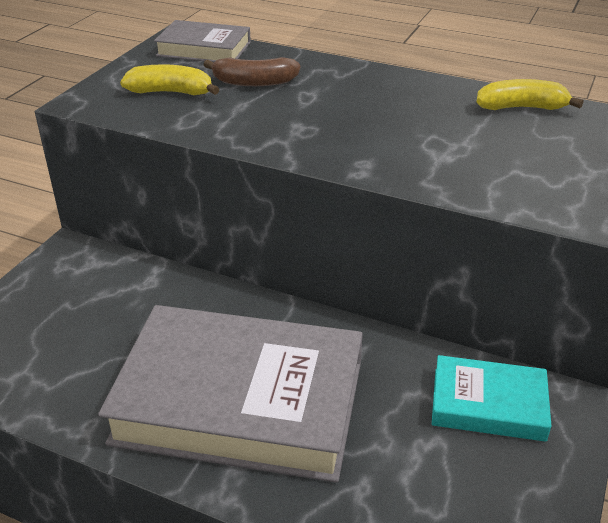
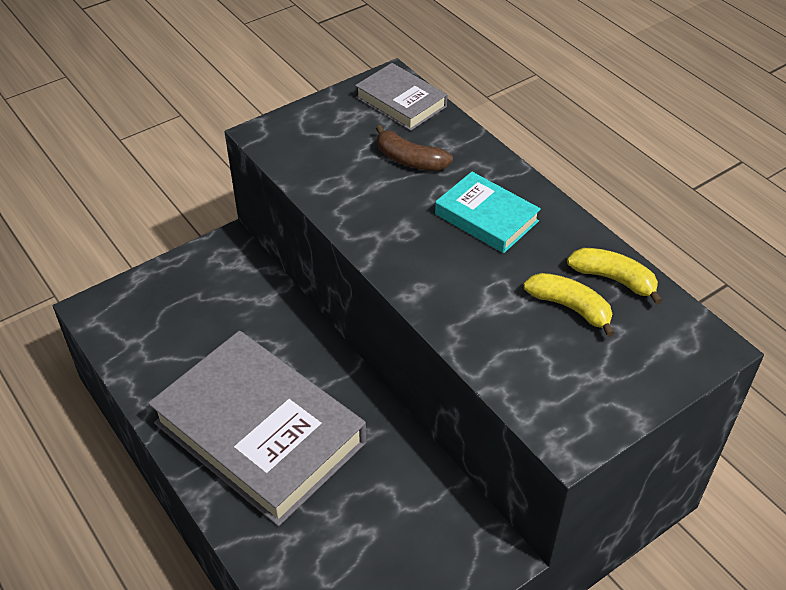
camera: 30 degrees right, 10 degrees up
(171, 92) = (335, 147): yellow banana -> yellow banana (570, 307)
(488, 404) = (432, 524): turquoise book -> turquoise book (486, 218)

